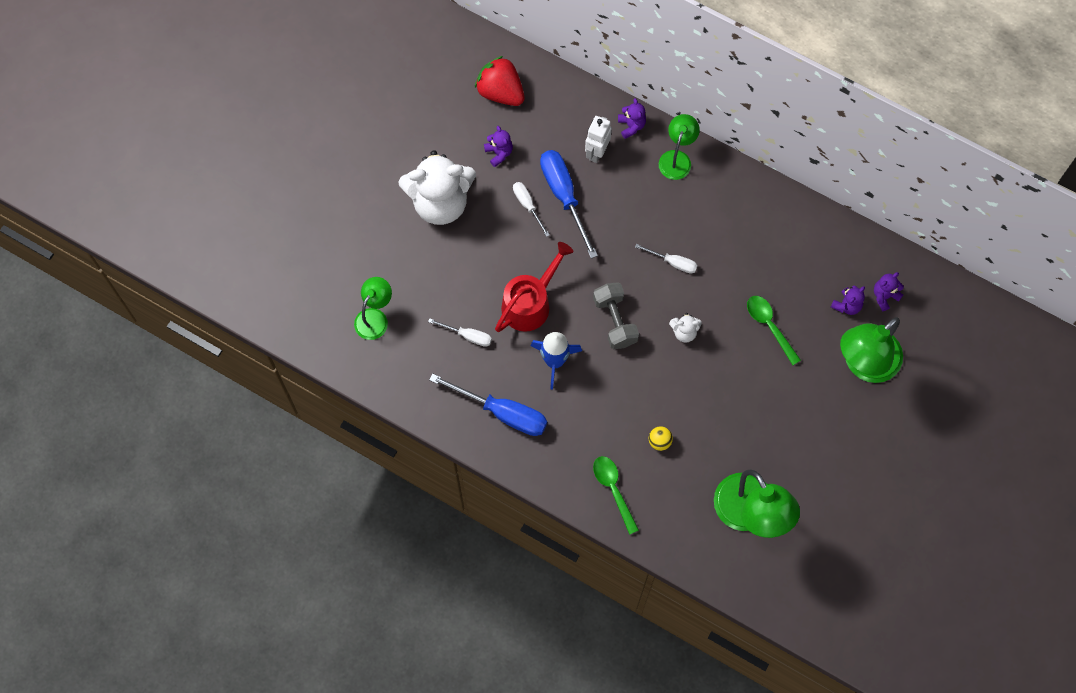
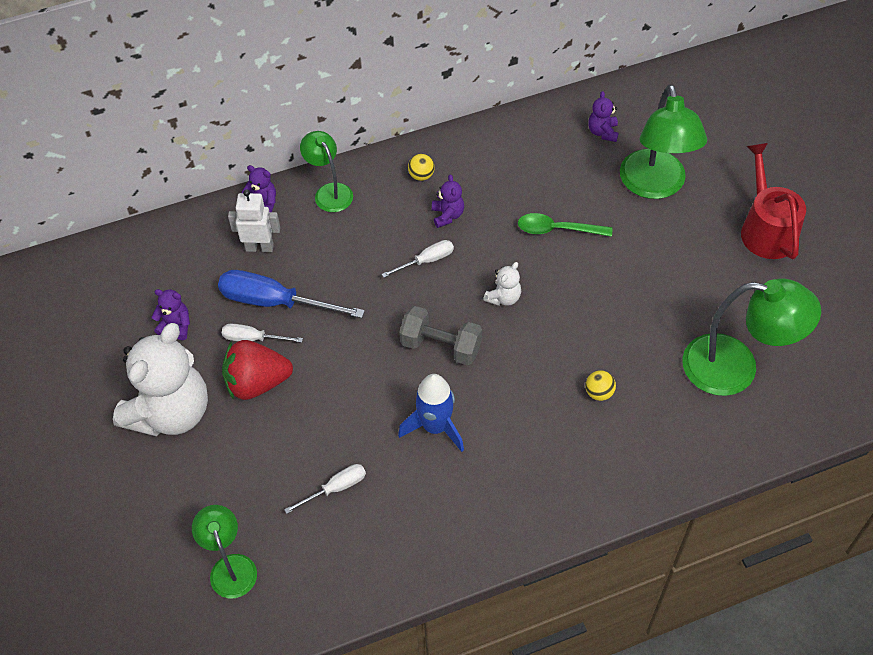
camera: 50 degrees left, 15 degrees down
(500, 92) = (118, 282): red strawberry -> red strawberry (257, 383)
(502, 412) = (448, 514): blue screwdriver -> none
(530, 303) = (354, 406): red watering can -> red watering can (766, 229)
(596, 152) = (259, 247): white robot -> white robot turned 120 degrees clockwise
(613, 490) = (618, 469): green spoon -> none
(740, 205) = (421, 176): none -> yellow ball
(847, 305) = (587, 163): purple teddy bear -> purple teddy bear (447, 215)

